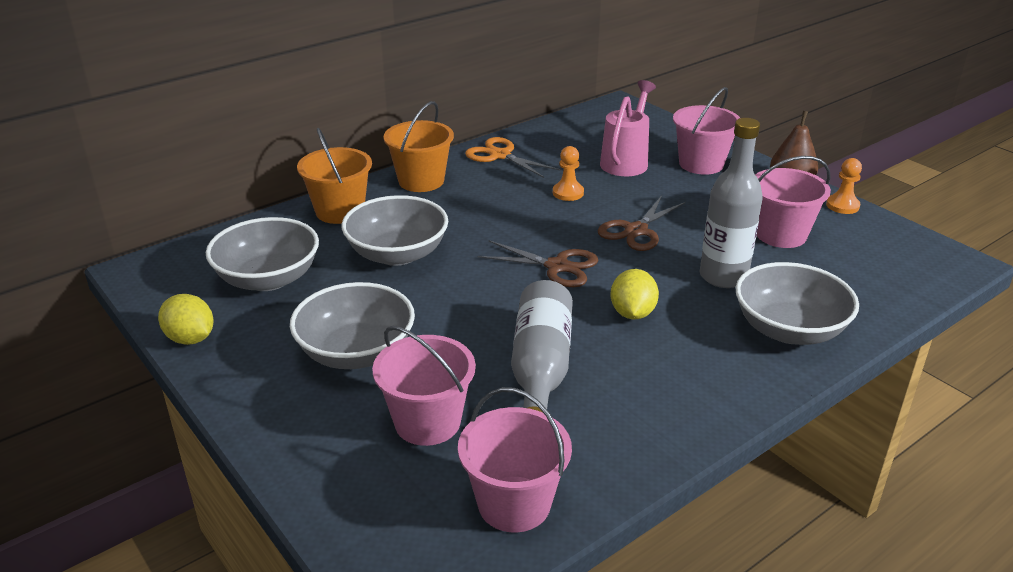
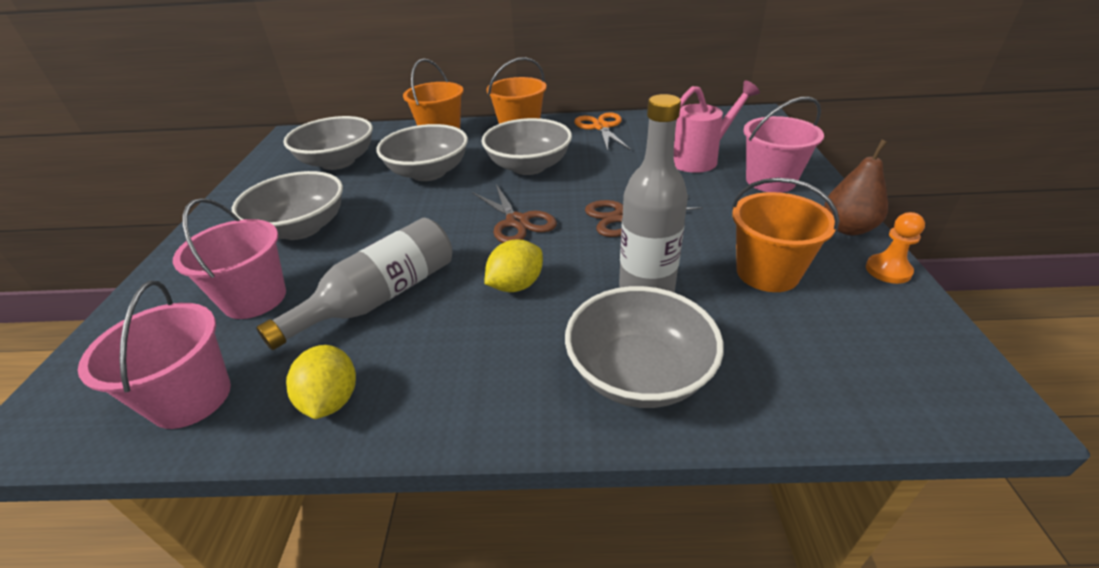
camera: 40 degrees right, 5 degrees up
(190, 338) = (247, 182): yellow lemon -> yellow lemon (331, 400)
(490, 215) = (528, 166): none -> grey bowl
(568, 193) = (612, 169): orange pawn -> none
(781, 234) = (767, 273): pink bucket -> orange bucket

